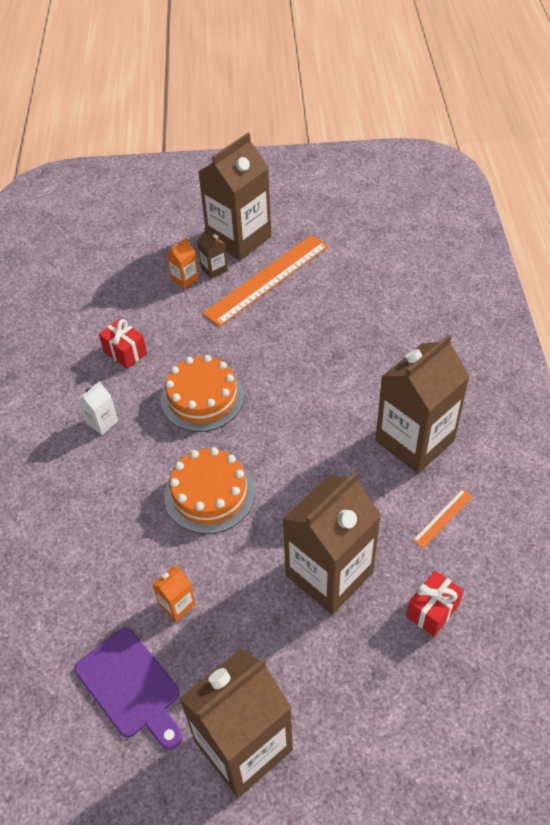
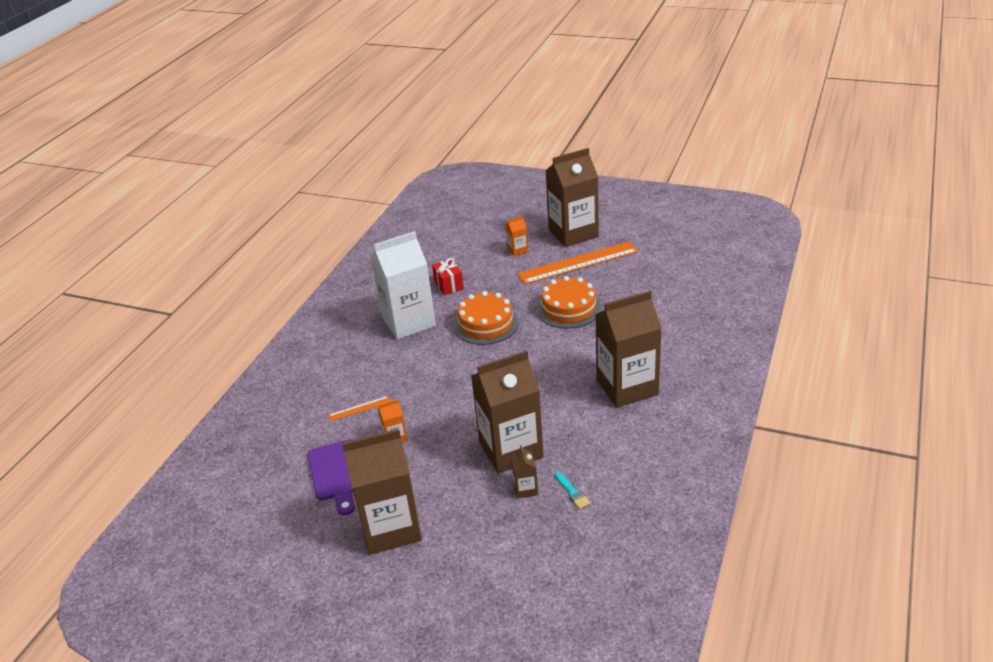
camera: 25 degrees right, 15 degrees down
(102, 422) = (408, 322): white carton -> white carton, size x2.41
(209, 494) = (456, 381): orange cake -> orange cake (568, 308)
(214, 269) = (543, 249): brown carton -> brown carton (525, 489)
(432, 610) = (572, 492): red gift -> turquoise brush
(443, 518) = (618, 439): orange ruler -> orange ruler (359, 408)

